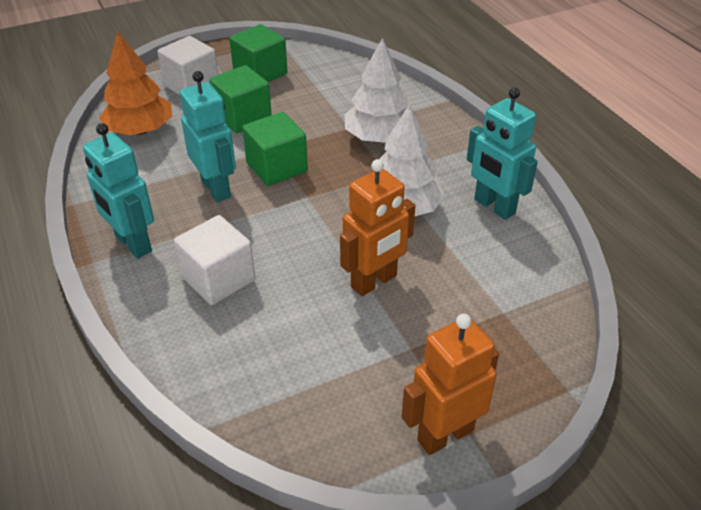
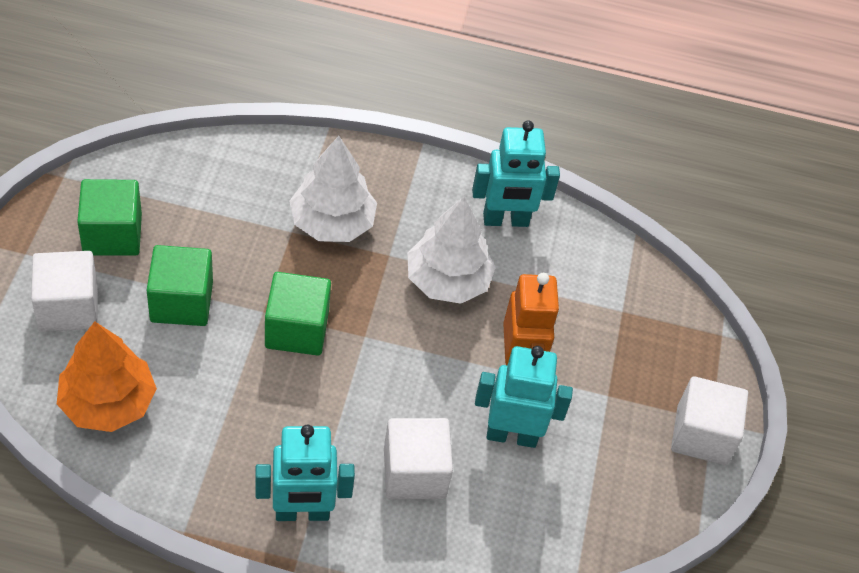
camera: 60 degrees left, 10 degrees up
(216, 188) = (281, 397): turquoise robot -> turquoise robot (511, 435)
(445, 434) = (701, 435): orange robot -> white cube

